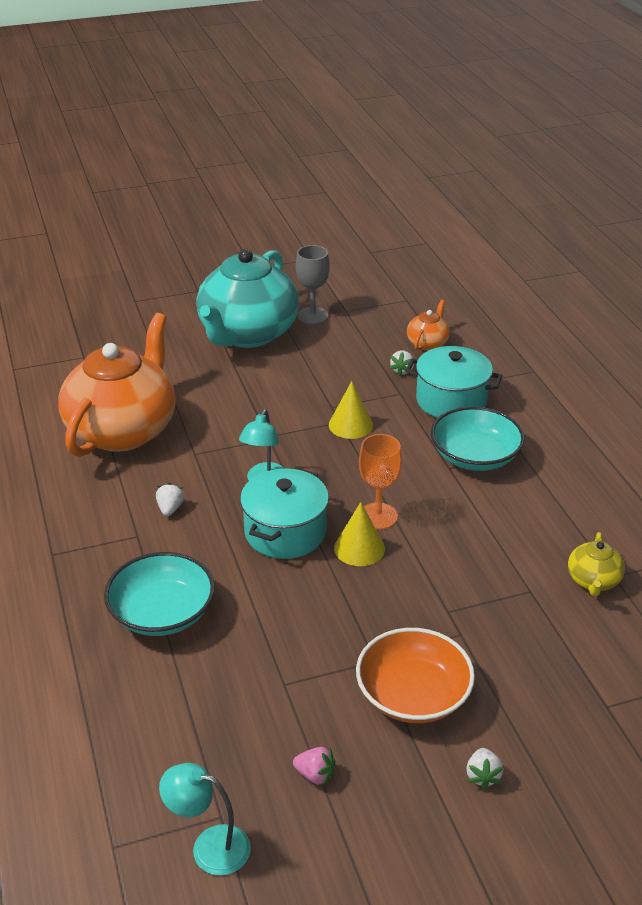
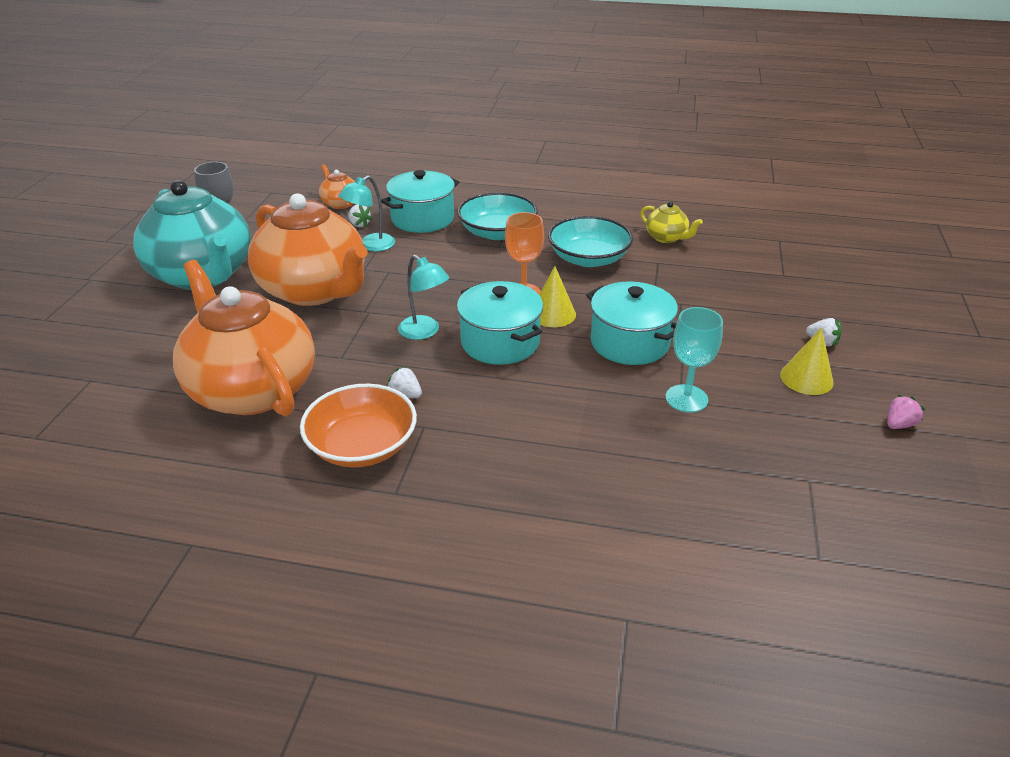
camera: 60 degrees left, 0 degrees up
(162, 613) = (544, 442): turquoise bowl -> turquoise bowl (588, 258)
(209, 846) = (840, 497): turquoise lamp -> turquoise lamp (371, 245)
(275, 396) = (315, 290): none -> orange teapot
(290, 688) = (686, 398): none -> turquoise goblet
(315, 775) = (787, 416): pink strawberry -> pink strawberry (899, 424)
(350, 425) = (399, 268): yellow cone -> yellow cone (806, 378)
(354, 618) = (629, 342): none -> turquoise pot
(413, 695) = (729, 344): orange bowl -> orange bowl (362, 445)

